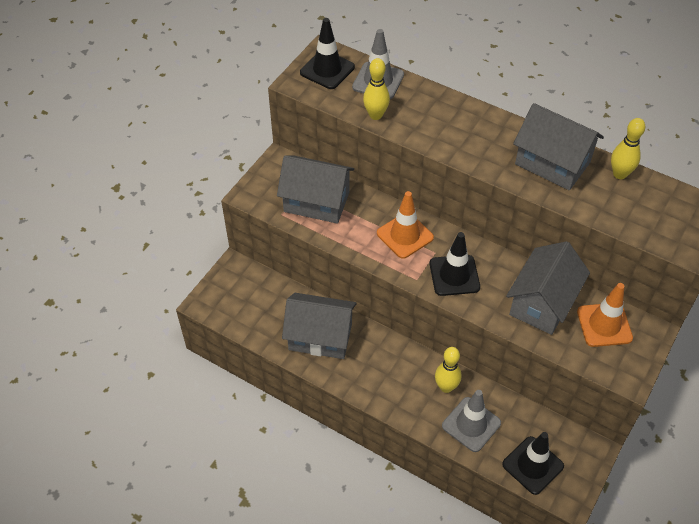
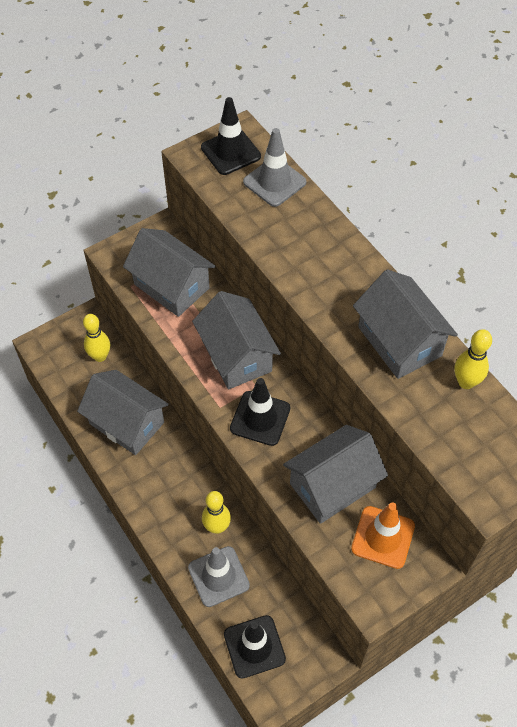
camera: 25 degrees right, 5 degrees up
(375, 115) = (248, 219): yellow bowling pin -> yellow bowling pin (100, 356)
(405, 235) = (236, 356): orange traffic cone -> grey house

